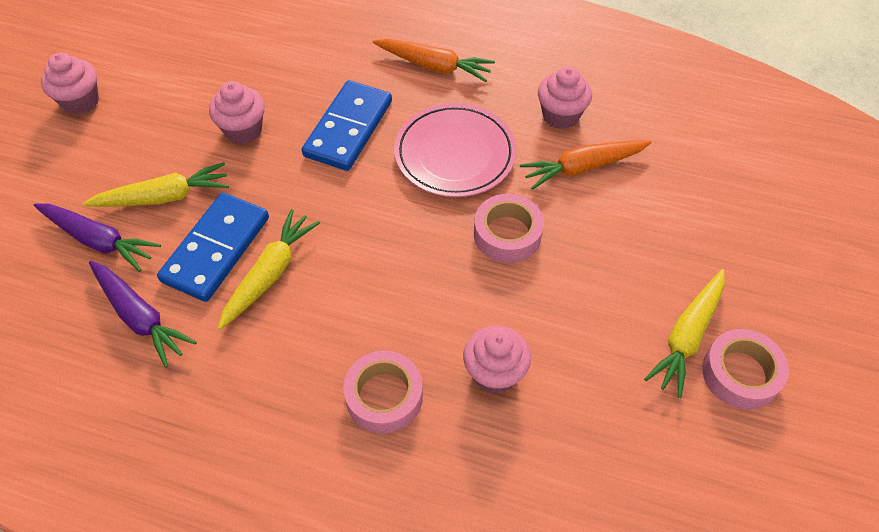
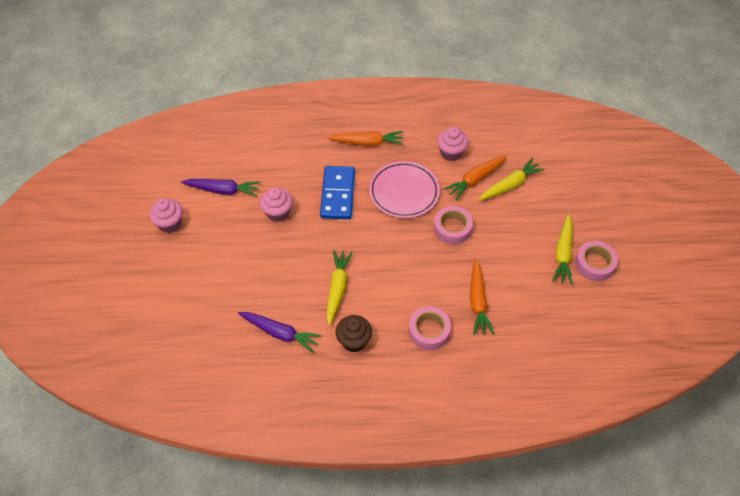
camera: 20 degrees left, 0 degrees up
(99, 240) = (231, 300): purple carrot -> purple carrot (223, 190)
(164, 197) = (254, 264): yellow carrot -> yellow carrot (510, 185)
(216, 249) = (300, 284): blue domino -> none
(249, 371) = (354, 341): none -> brown cupcake
(494, 373) = (478, 302): pink cupcake -> orange carrot

